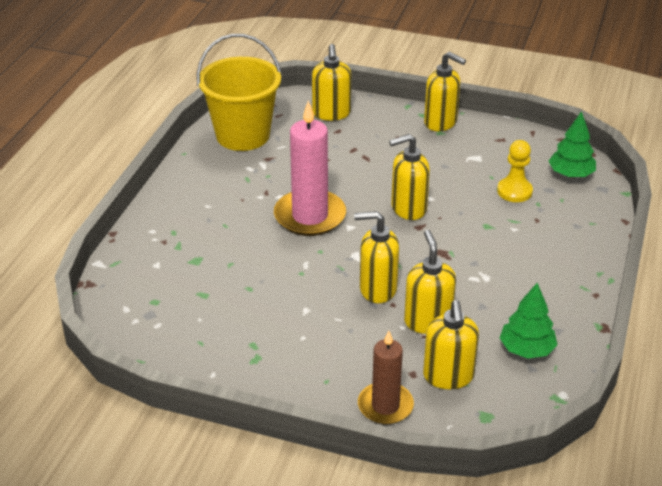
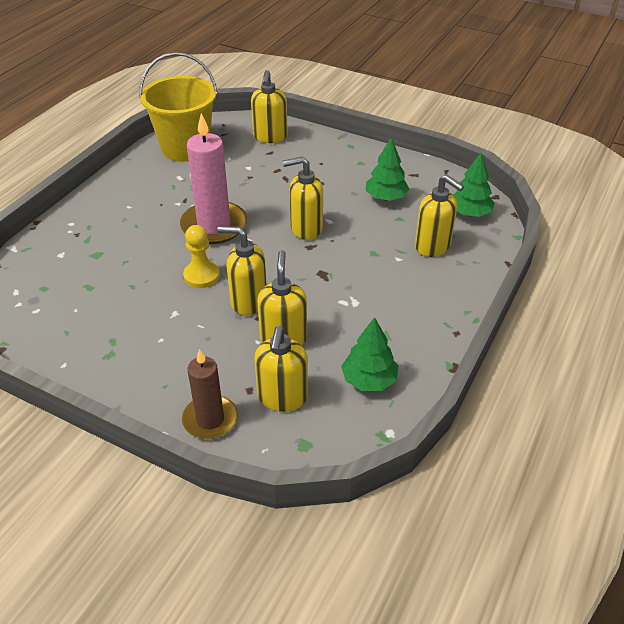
camera: 10 degrees right, 5 degrees up
(441, 122) = (364, 154): yellow soap dispenser -> yellow soap dispenser (433, 246)
(479, 167) = (386, 197): none -> green tree
(514, 191) = (410, 223): yellow pawn -> yellow pawn (201, 276)

